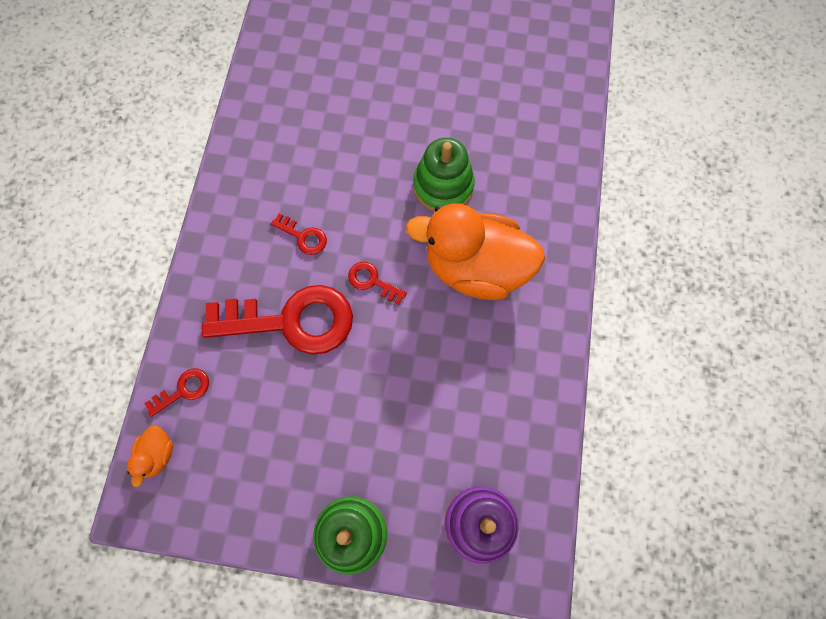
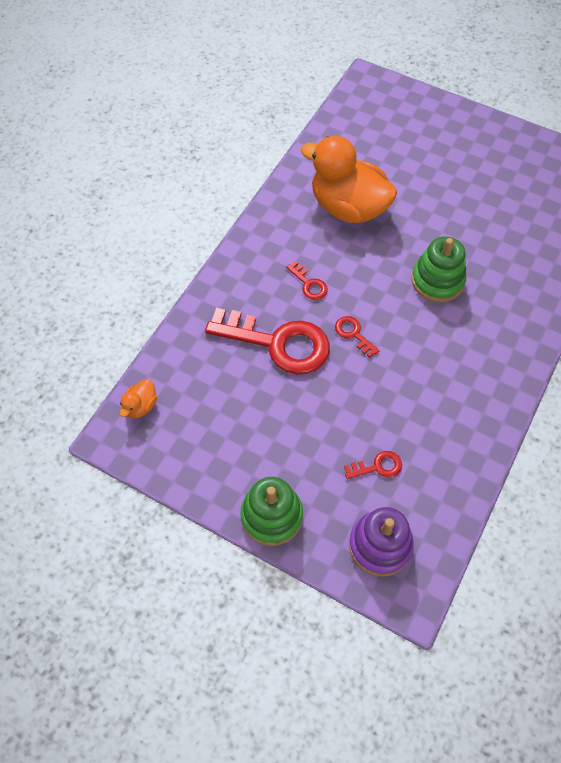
camera: 20 degrees right, 10 degrees down
(183, 390) = (176, 366): red key -> red key (377, 466)
(475, 268) = (443, 350): orange duck -> orange duck (348, 207)

